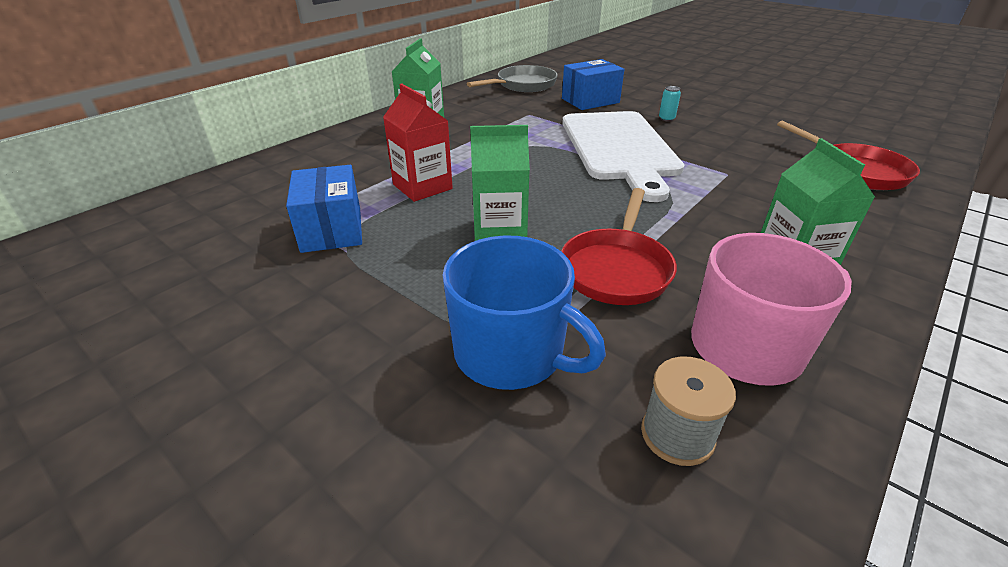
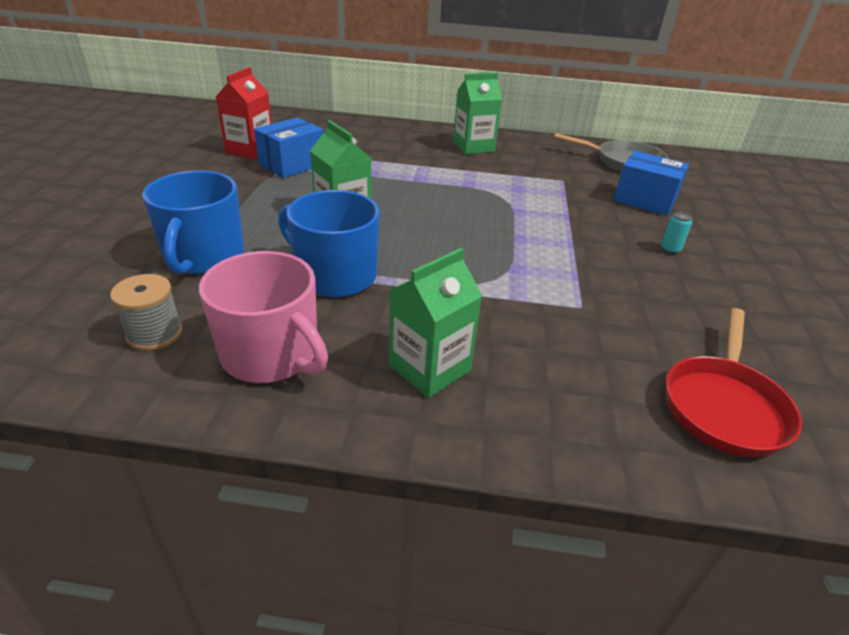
camera: 55 degrees right, 0 degrees up
(422, 187) = (376, 174): red carton -> red carton (250, 150)
(617, 269) = (334, 275): red pan -> blue mug
(619, 148) = (554, 236): white cutting board -> none

